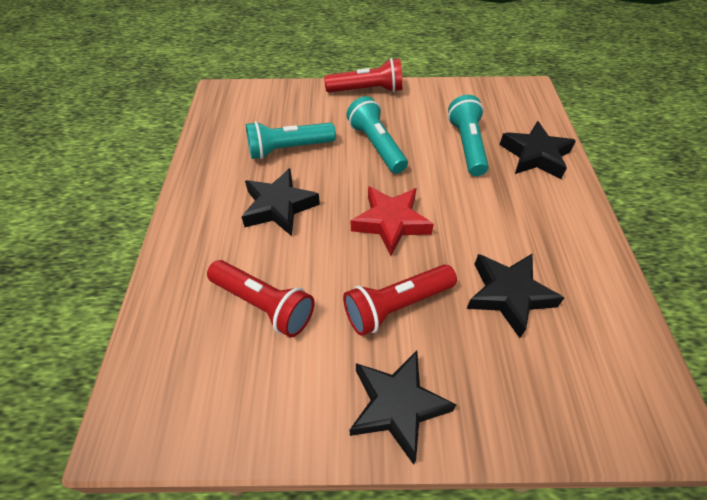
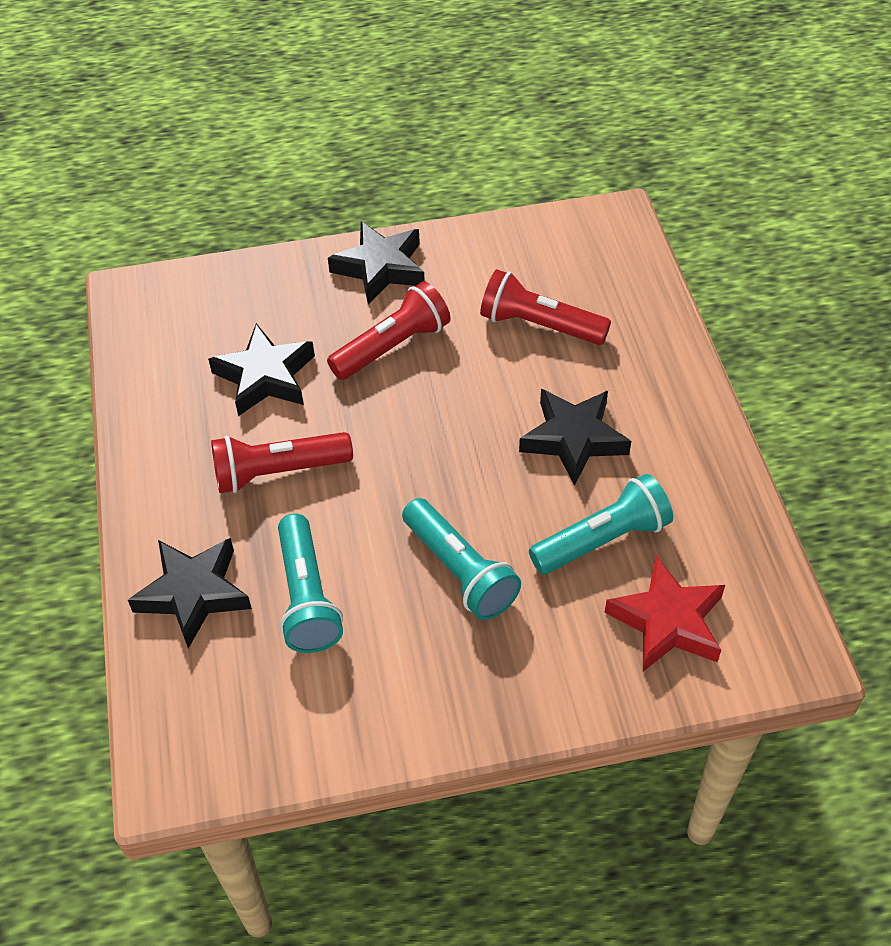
camera: 170 degrees right, 0 degrees up
(367, 90) = (508, 712): red flashlight -> red flashlight (278, 472)
(390, 222) = (414, 441): red star -> red star (667, 621)

